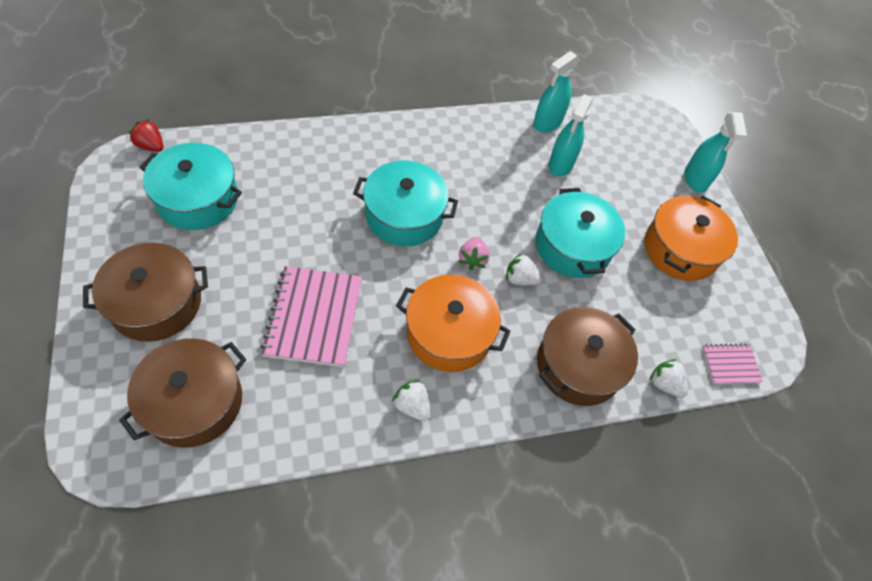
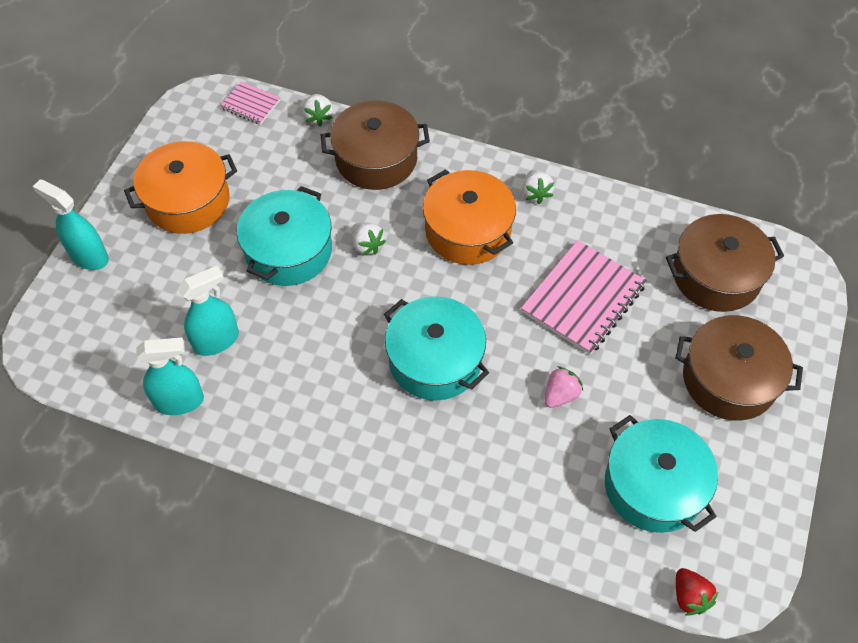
camera: 140 degrees left, 0 degrees up
(472, 259) = (398, 283): pink strawberry -> pink strawberry (560, 395)
(695, 179) = (89, 256): turquoise spray bottle -> turquoise spray bottle turned 90 degrees counterclockwise

